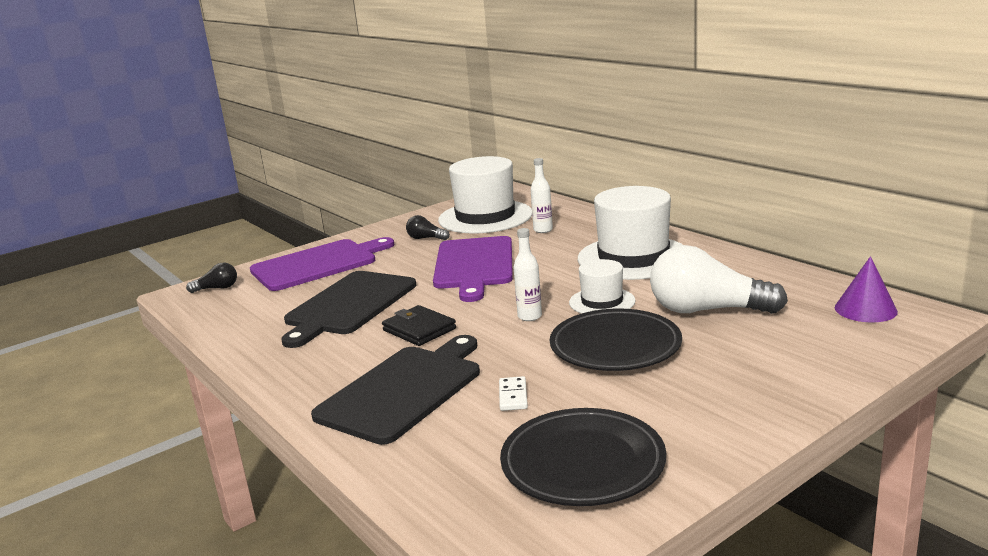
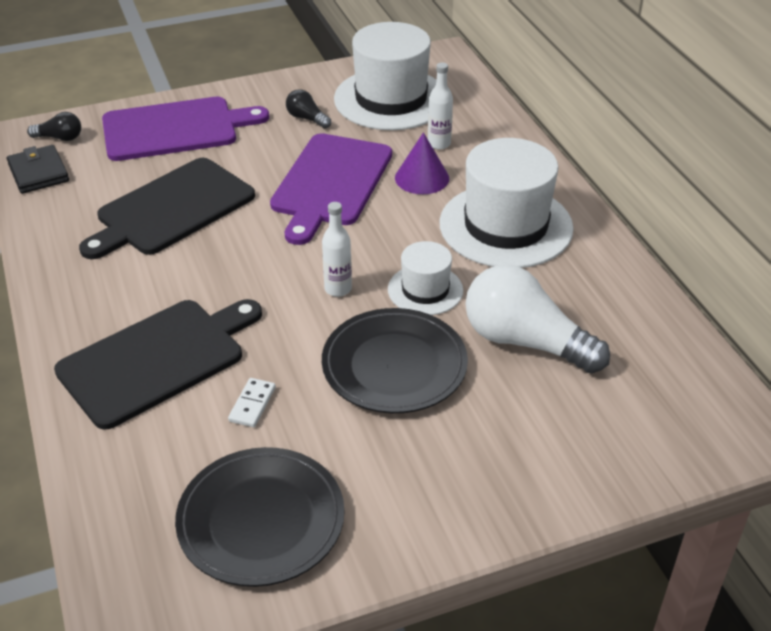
camera: 15 degrees right, 20 degrees up
(419, 329) = (219, 272): black wallet -> black wallet (38, 173)
(865, 309) = (695, 399): purple cone -> purple cone (422, 178)

